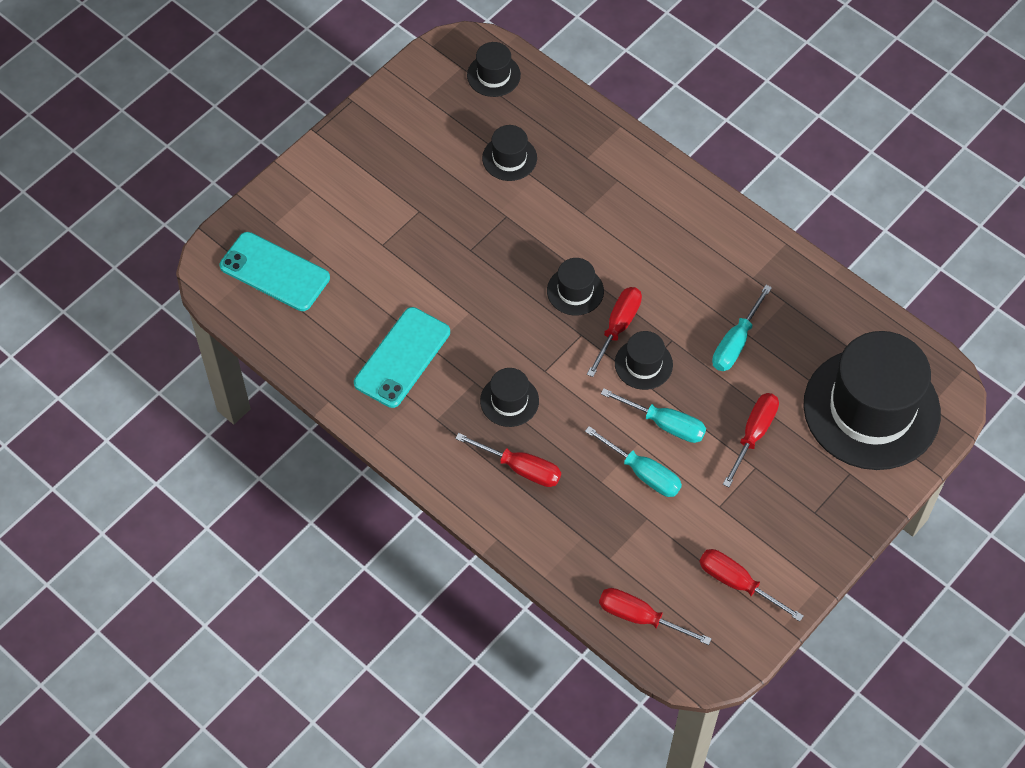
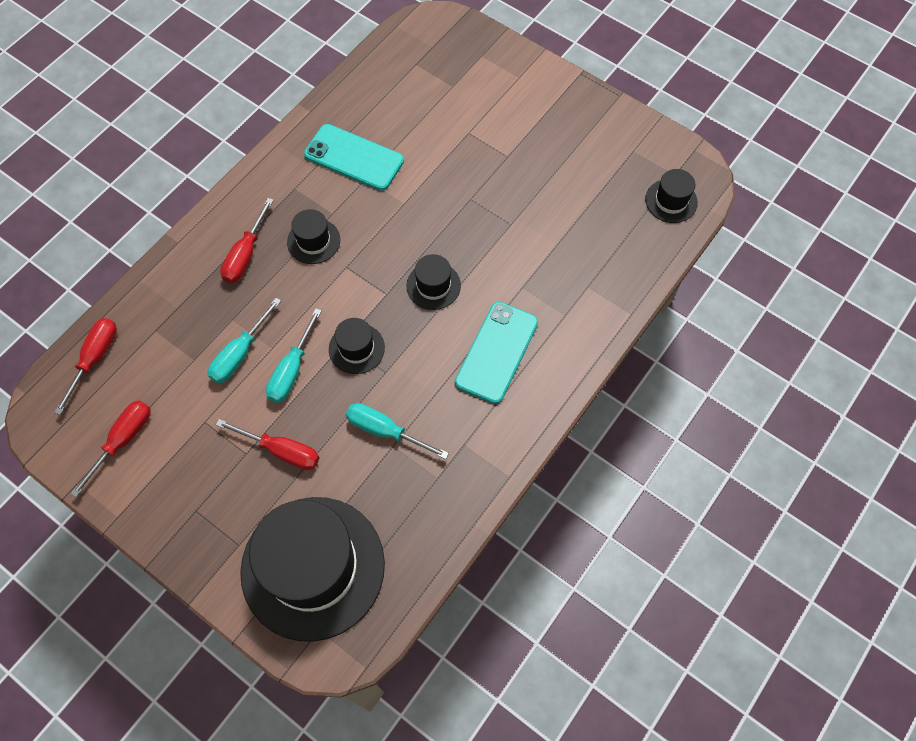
camera: 85 degrees right, 5 degrees up
(274, 272) = (432, 61): turquoise phone -> turquoise phone (496, 352)
(509, 158) = (576, 221): black hat -> none
(618, 327) = (396, 324): red screwdriver -> none

